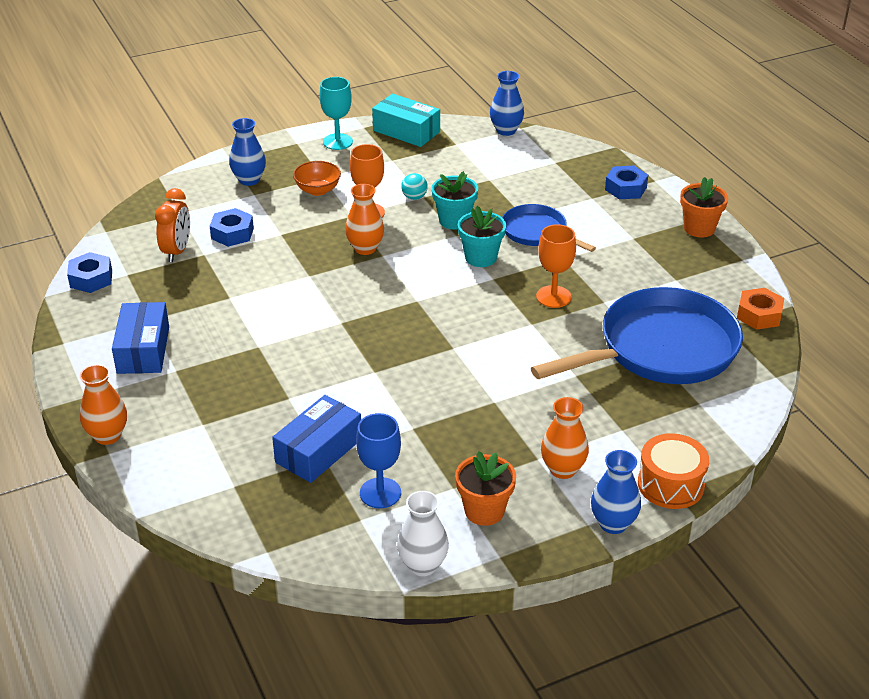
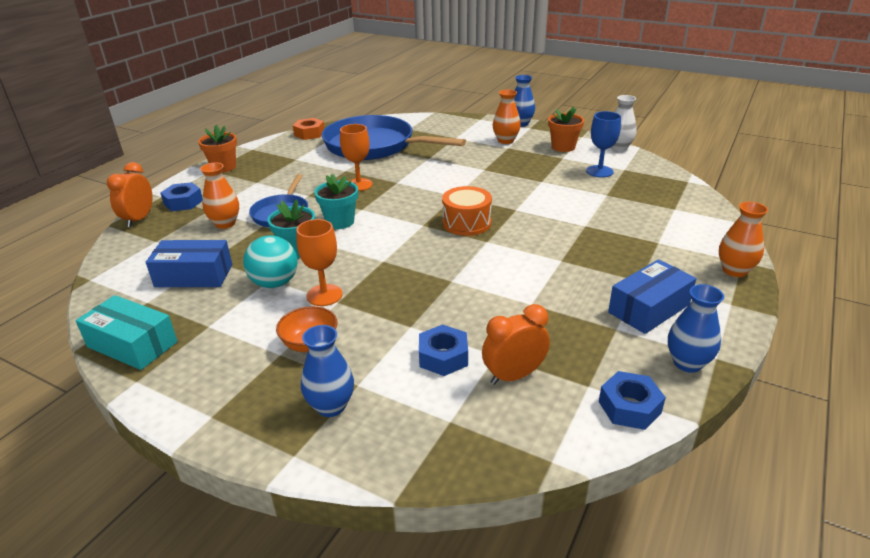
camera: 125 degrees left, 5 degrees down
(319, 451) = (605, 198): blue box -> blue box (194, 275)
(337, 142) = (188, 383): turquoise goblet -> none
(365, 248) = (382, 272): orange vase -> orange vase (225, 224)
(406, 131) = (132, 344): turquoise box -> turquoise box turned 60 degrees counterclockwise
(414, 197) = (274, 283): turquoise ball -> turquoise ball, size x1.81
(506, 130) = (100, 284): blue vase -> blue vase (687, 363)
(611, 161) = (139, 219): none -> orange clock
(670, 484) = (476, 120): orange drum -> orange drum (466, 223)

